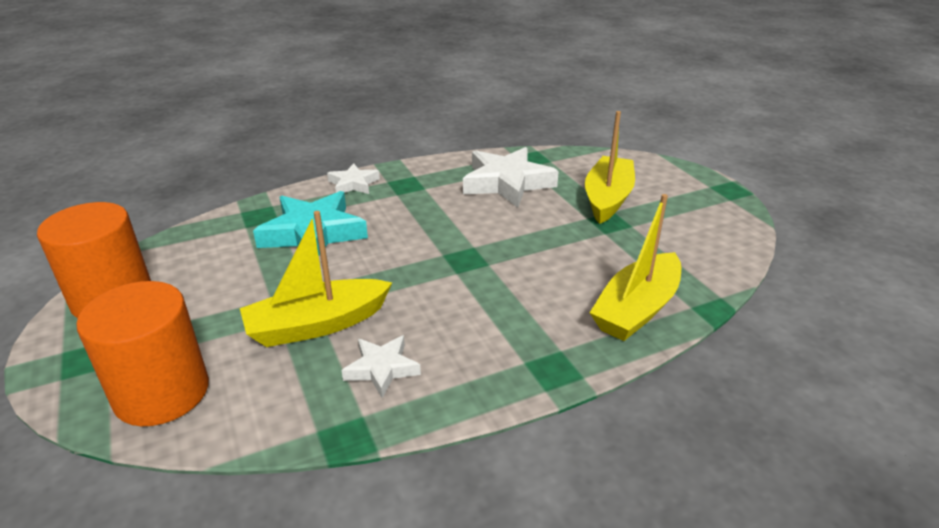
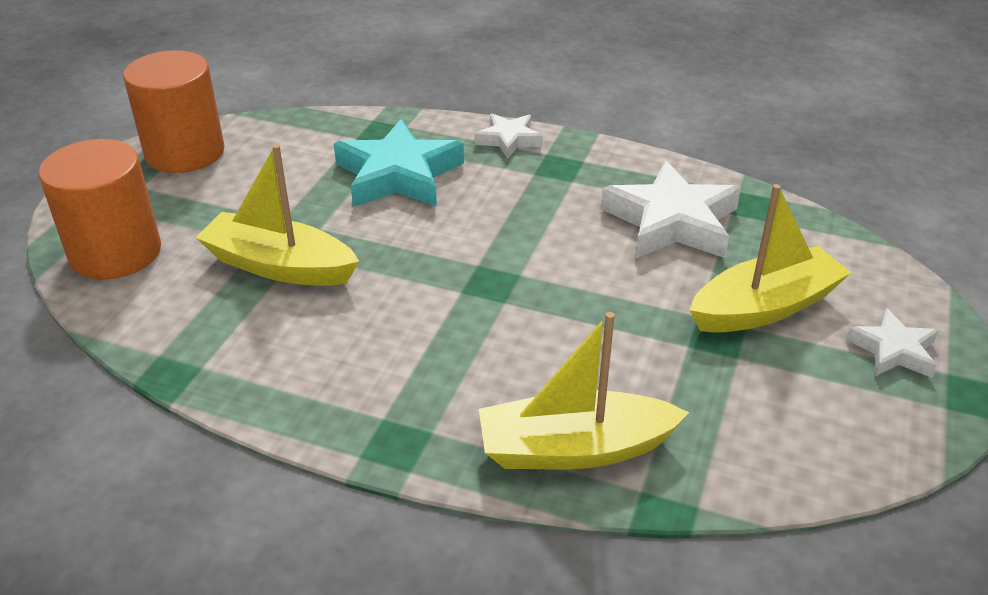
camera: 45 degrees right, 5 degrees up
(381, 369) = (268, 338): white star -> white star (893, 350)

